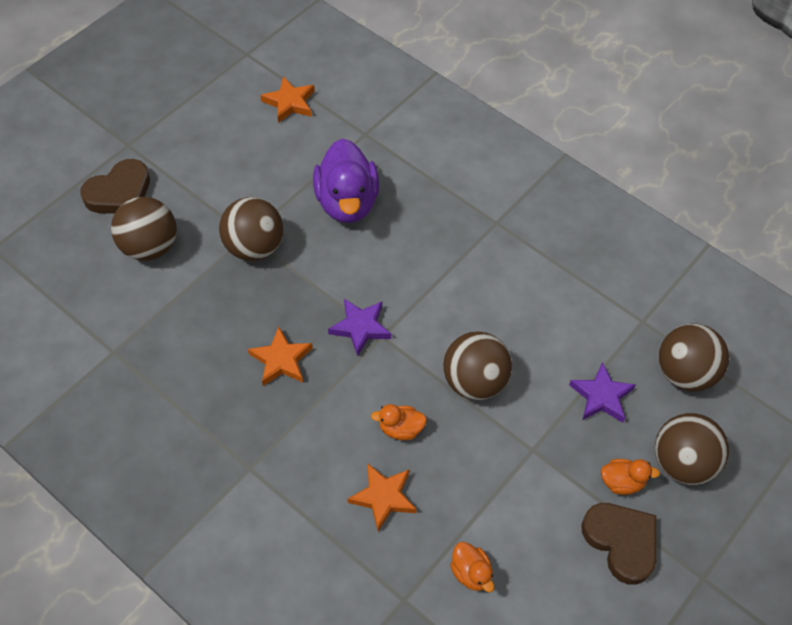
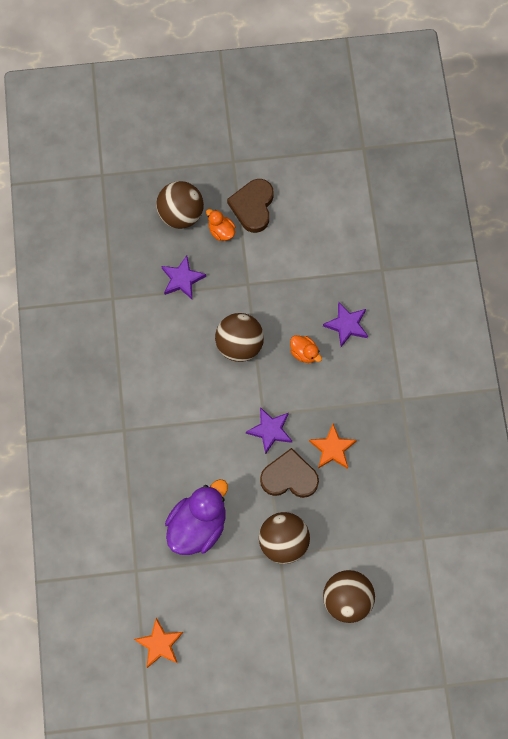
camera: 135 degrees left, 15 degrees up
(119, 193) = (333, 662): brown heart -> brown heart (289, 477)
(383, 497) = (346, 325): orange star -> purple star
(471, 573) = (338, 254): orange duck -> none
(684, 373) = (125, 253): brown ball -> none

